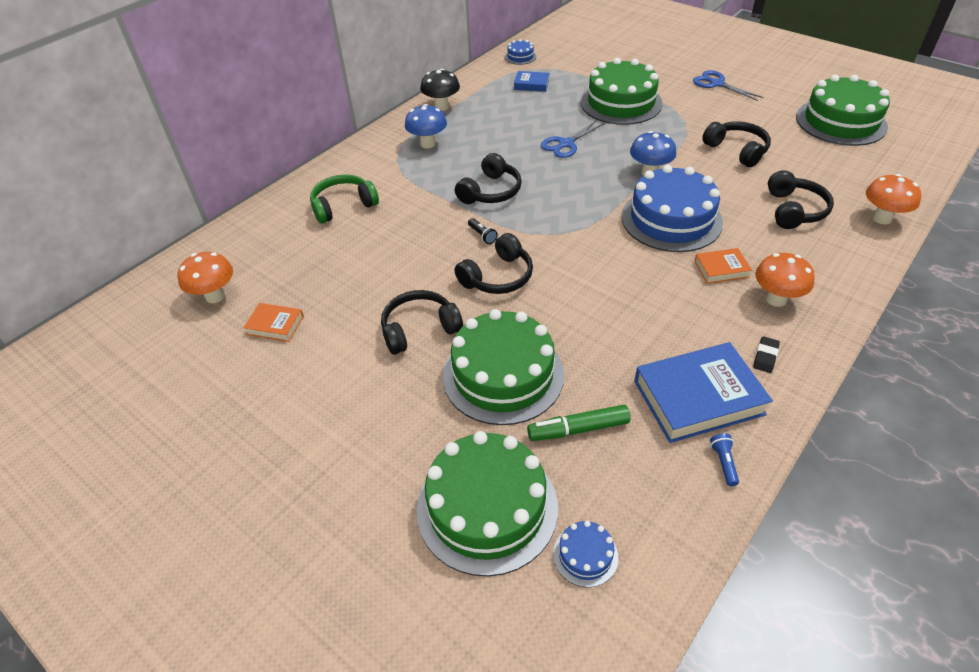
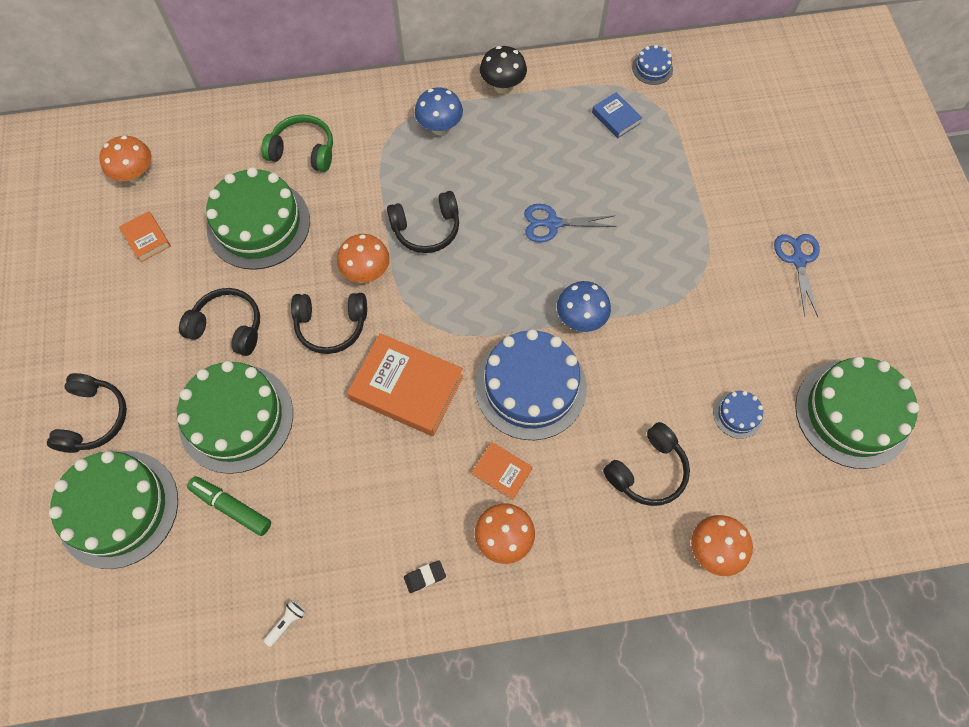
camera: 40 degrees right, 20 degrees up
(482, 235) = (367, 273): black flashlight -> orange mushroom
(585, 555) = (133, 596): blue cake -> blue cake (737, 415)
(598, 272) = (407, 388): none -> orange book
(621, 103) = (668, 210): green cake -> green cake (258, 224)
(698, 397) = (335, 561): blue book -> none
(723, 462) = (287, 623): blue flashlight -> white flashlight
(736, 150) = (695, 361): black headphones -> black headphones (93, 418)

